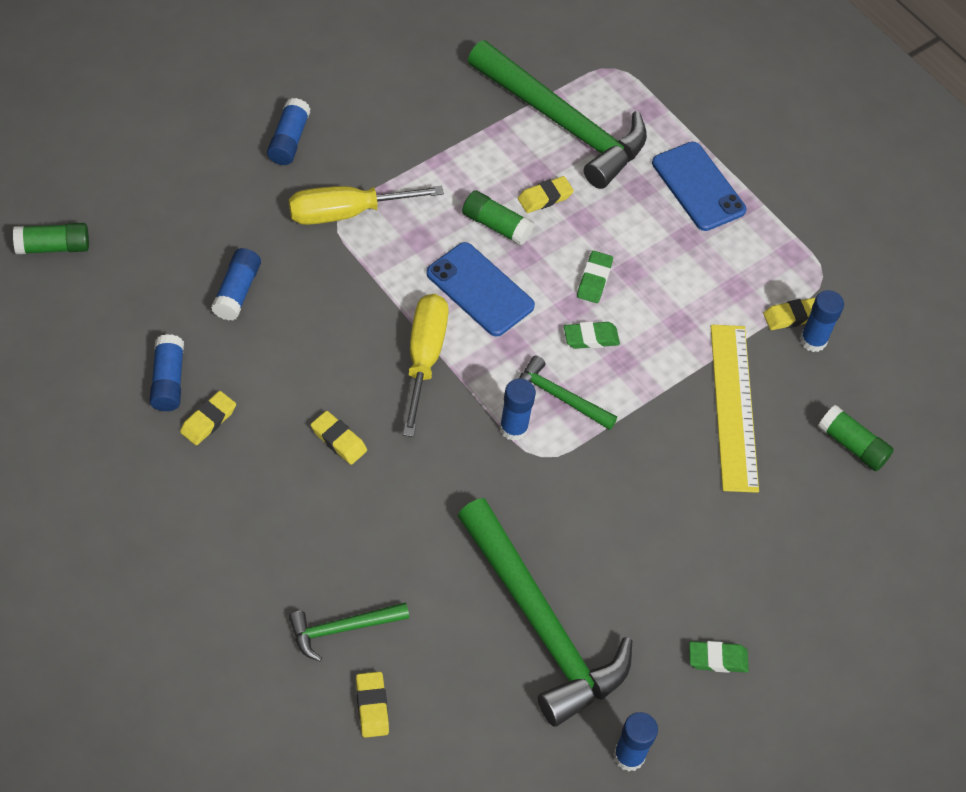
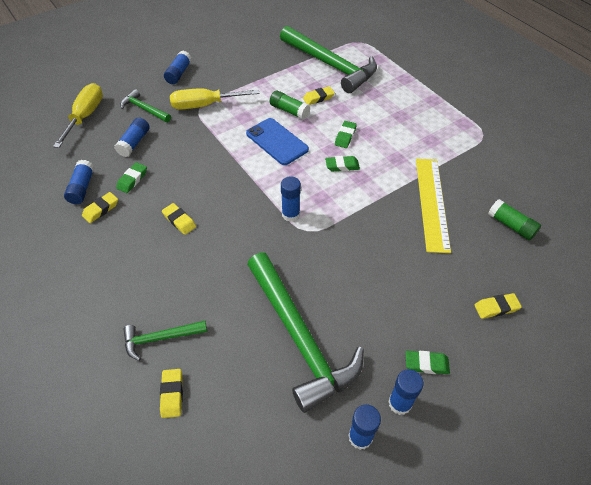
camera: 10 degrees right, 5 degrees down
(53, 247) = (36, 122): green glue stick -> none
(248, 365) = (132, 180): none -> green eraser
(424, 358) = (239, 176): yellow screwdriver -> yellow screwdriver (85, 116)
(559, 397) = (321, 197): green hammer -> green hammer (144, 109)
(698, 187) = (407, 92): blue phone -> none
(791, 317) = (465, 155): yellow eraser -> yellow eraser (496, 308)
(813, 340) = (480, 167): blue glue stick -> blue glue stick (400, 403)

